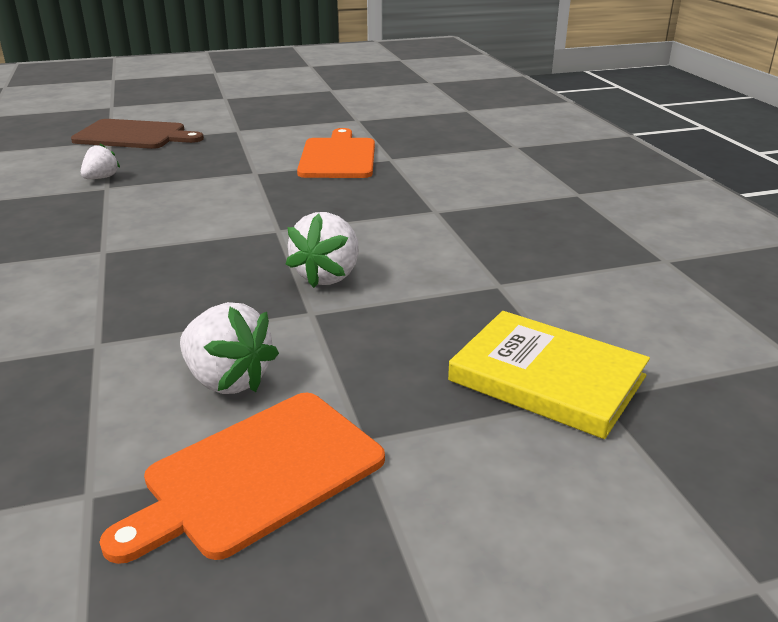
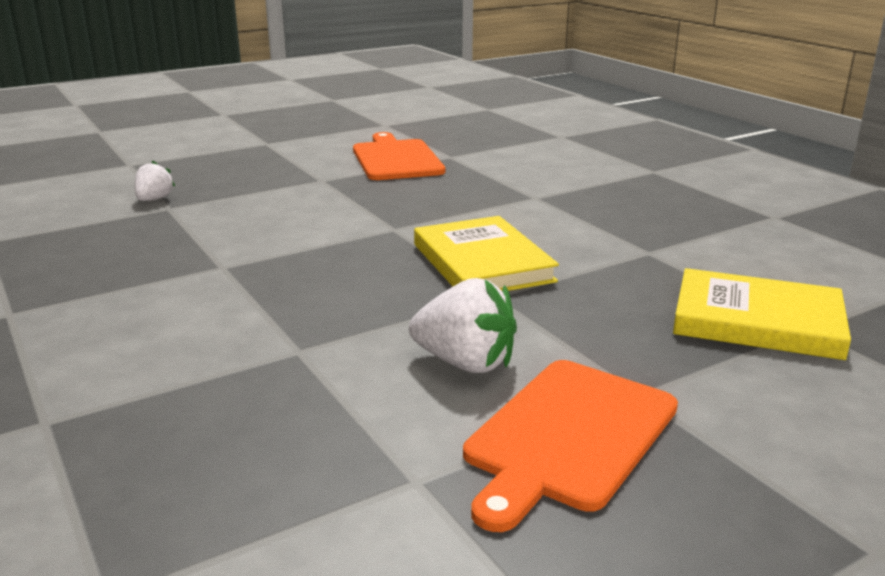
camera: 15 degrees left, 5 degrees down
(134, 135) = (153, 157): brown cutting board -> none
(328, 276) = (482, 263): white strawberry -> yellow book

